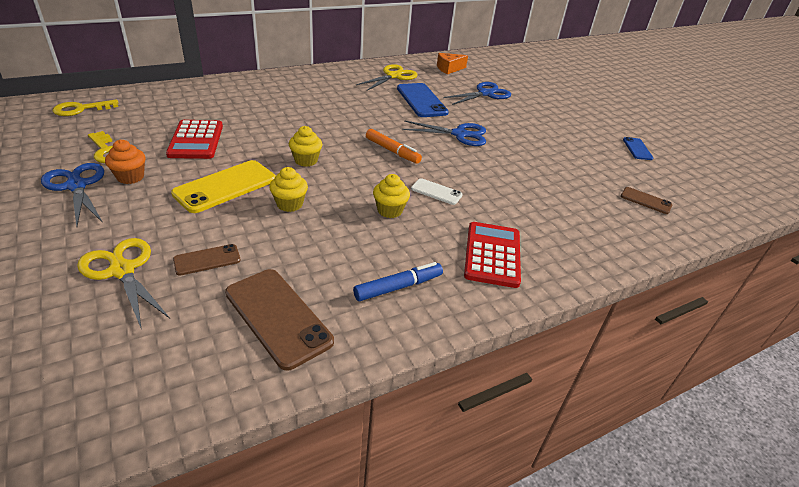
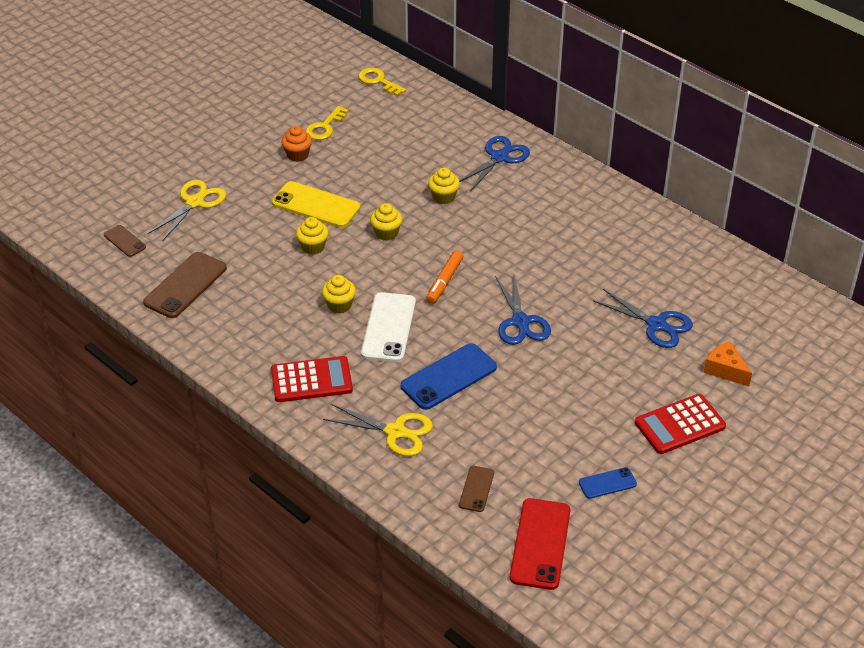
camera: 75 degrees right, 5 degrees up
(76, 186) = (270, 138): blue scissors -> blue scissors (499, 157)
(196, 140) = (374, 161): red calculator -> red calculator (679, 425)
(207, 260) = (224, 233): brown phone -> brown phone (124, 241)
(284, 124) = (443, 197): none -> yellow cupcake
(393, 76) = (634, 236): yellow scissors -> yellow scissors (395, 432)
(398, 287) = (243, 334): blue marker -> none
(421, 100) = (584, 275): blue phone -> blue phone (448, 377)
(436, 192) = (388, 327): white phone -> white phone, size x1.86
(449, 69) = (709, 277): orange cheese -> orange cheese (725, 370)
(702, 189) = (540, 544): none -> red phone

